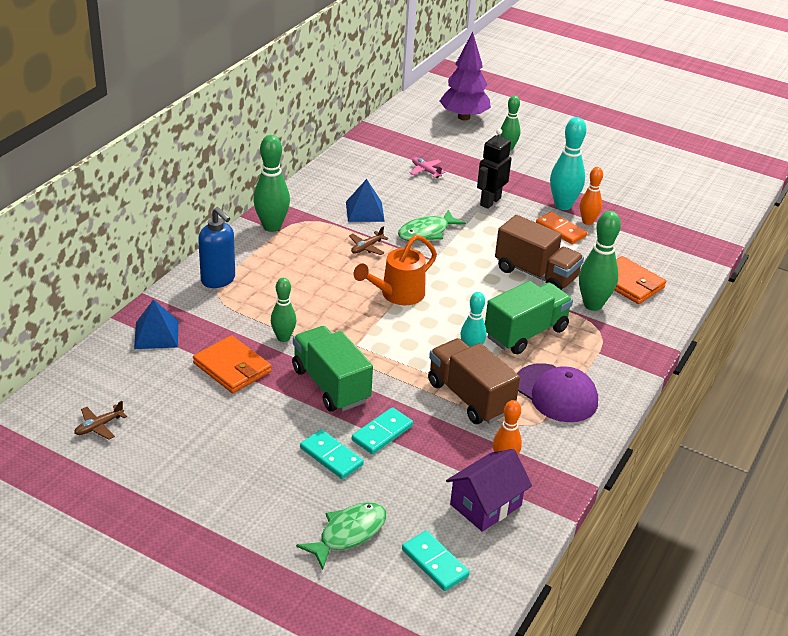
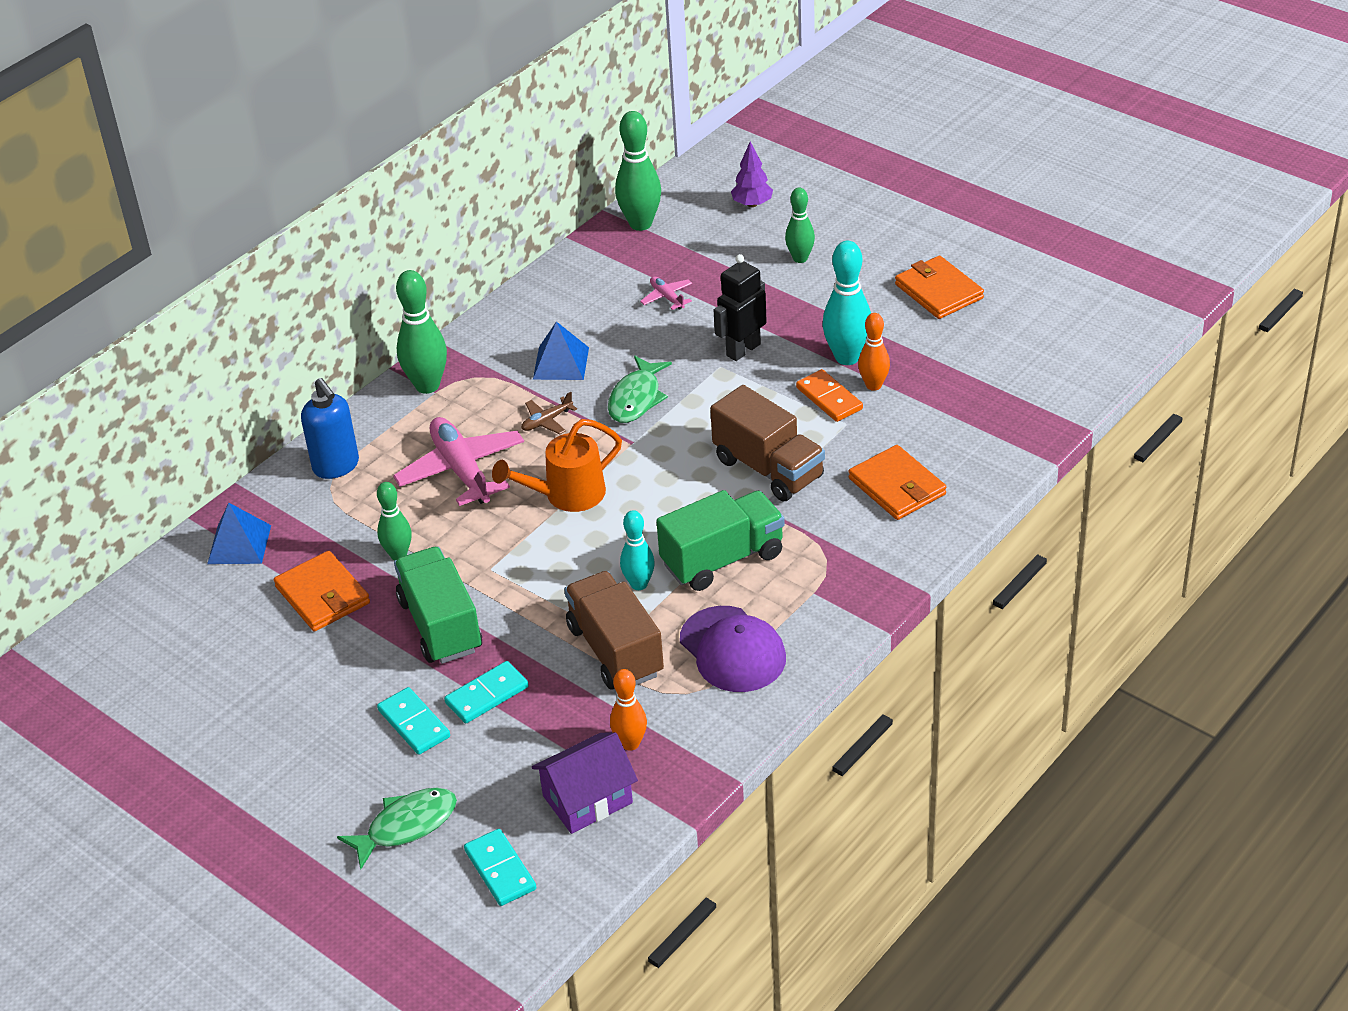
camera: 15 degrees right, 5 degrees up
(99, 426) = (143, 669): brown plane -> none
(314, 280) = (461, 470): none -> pink plane
(426, 232) = (636, 398): green fish -> green fish turned 45 degrees counterclockwise
(463, 117) = (752, 204): purple tree -> purple tree, size x0.56
(593, 305) = (832, 519): green bowling pin -> green bowling pin (640, 224)
(607, 166) = (938, 291): none -> orange wallet

